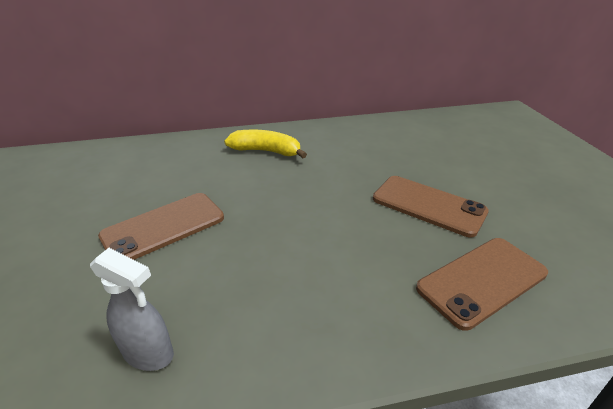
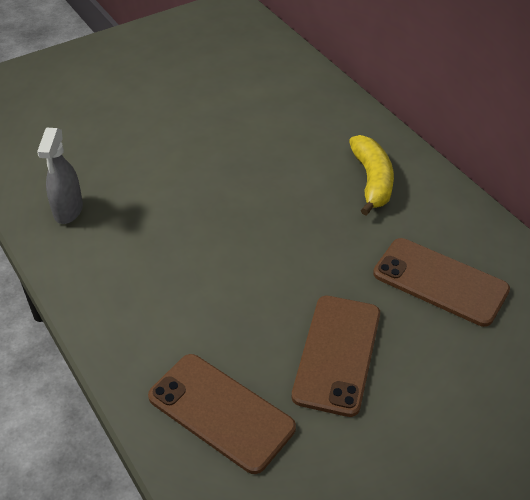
camera: 70 degrees right, 10 degrees up
(164, 227) = (199, 159): brown phone -> brown phone (440, 282)

